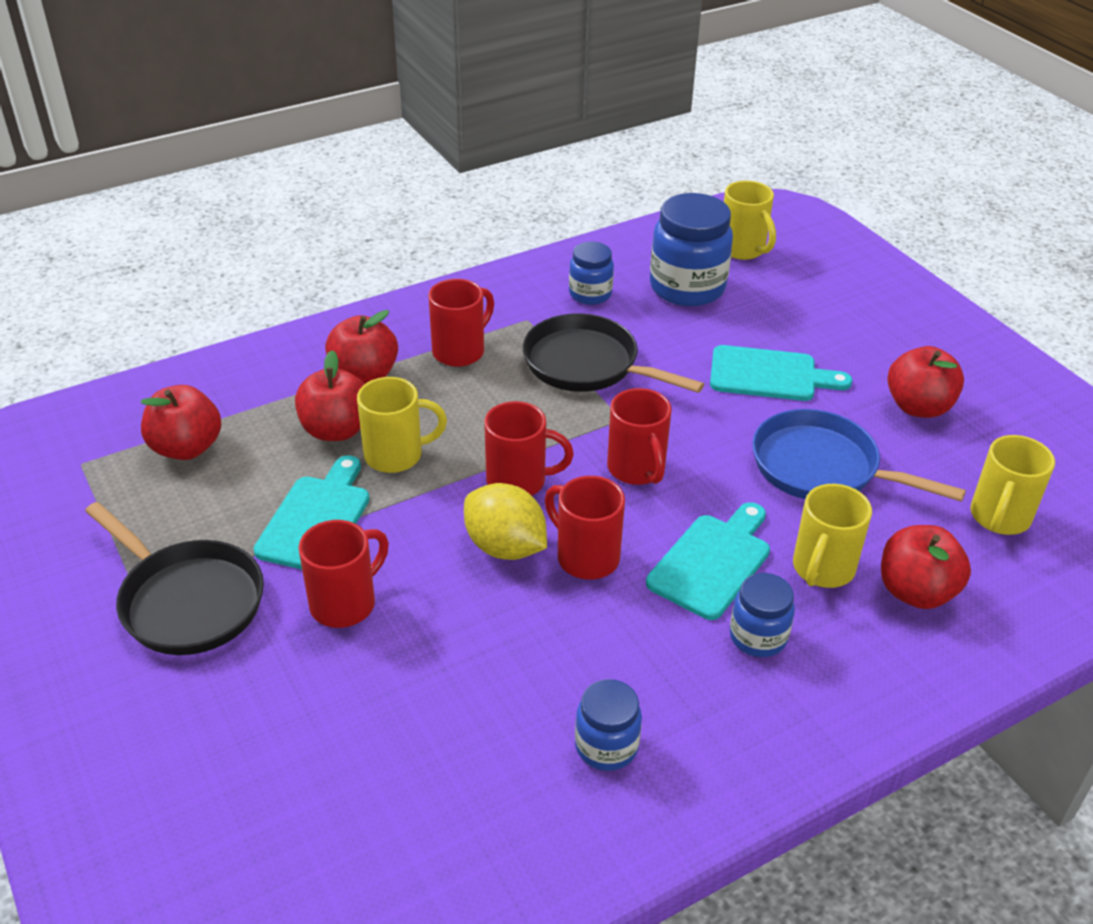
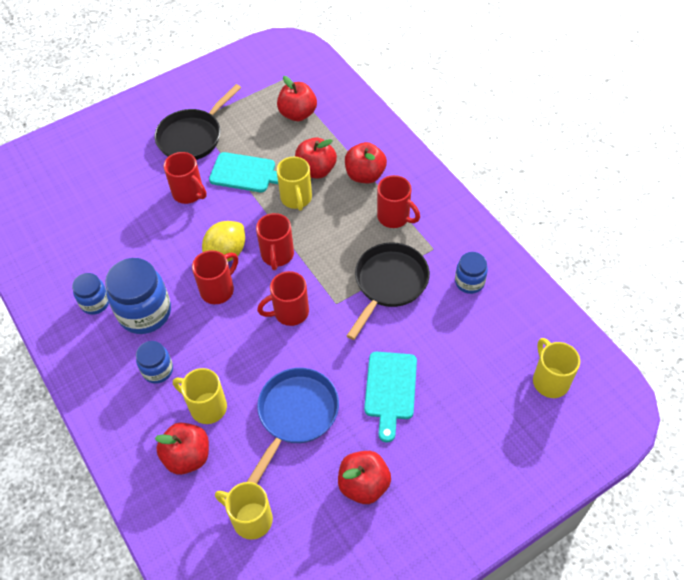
camera: 90 degrees right, 15 degrees up
(687, 288) = (489, 341): blue jar -> blue jar (145, 312)
(712, 562) = (213, 350): turquoise cutting board -> none
(743, 249) = (550, 380): yellow mug -> yellow mug turned 105 degrees clockwise

